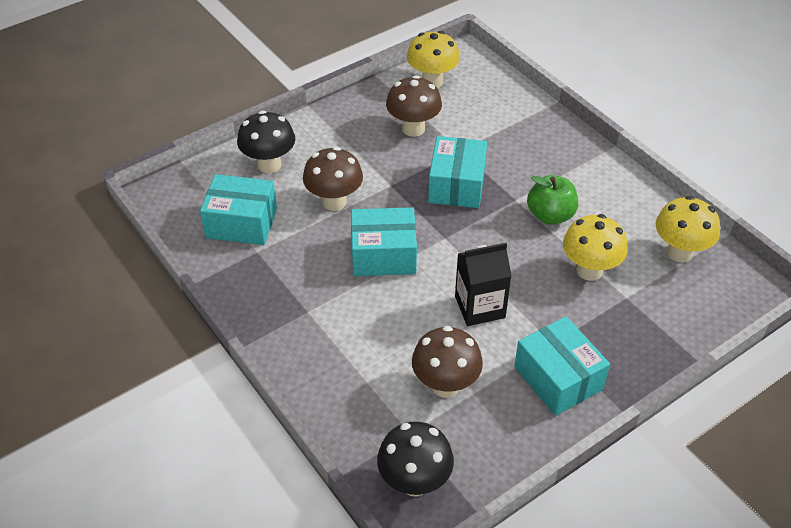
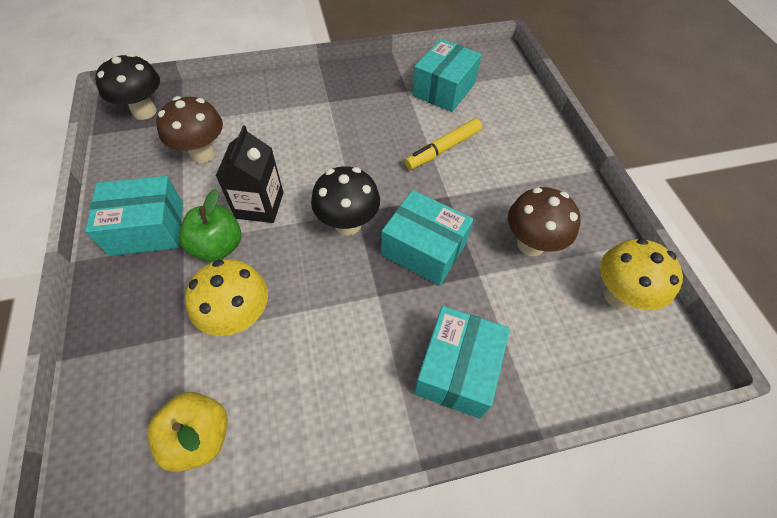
camera: 110 degrees right, 10 degrees up
(269, 165) = (510, 121): black mushroom -> black mushroom (347, 224)
(334, 202) = (443, 149): brown mushroom -> yellow marker
(383, 255) = (360, 161): turquoise box -> turquoise box (457, 369)
(550, 215) = (336, 319): green apple -> green apple (218, 247)
(679, 252) = (199, 437): yellow mushroom -> yellow apple

